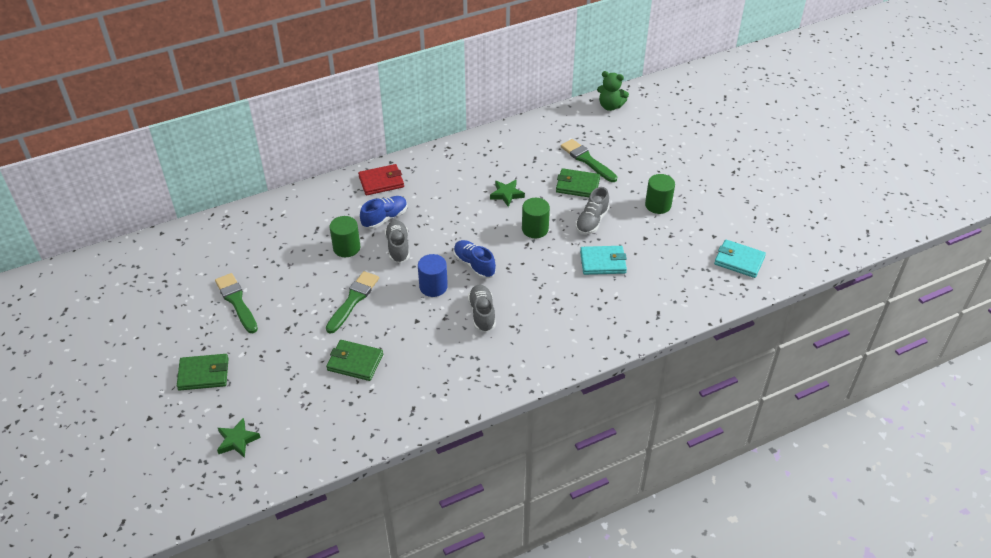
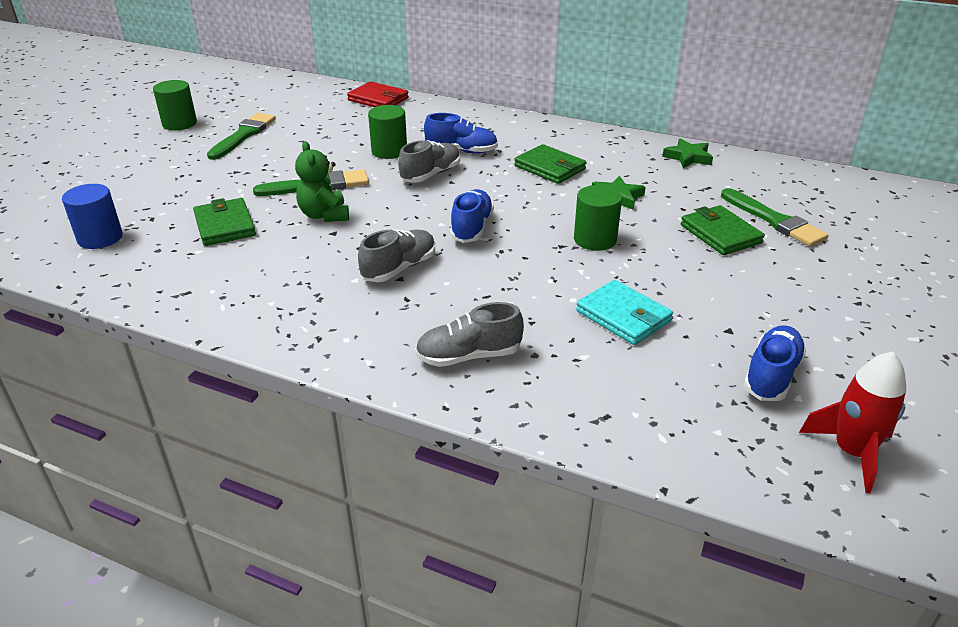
camera: 50 degrees right, 10 degrees down
(203, 374) = (127, 161): green wallet -> green wallet (550, 168)
(237, 440) = (46, 213): green star -> green star (688, 157)
(381, 182) = (509, 128): red wallet -> red wallet (378, 99)
(433, 286) = (400, 219): blue cylinder -> blue cylinder (100, 238)
(587, 160) = (774, 220): green brush -> green brush turned 135 degrees clockwise
(592, 221) = (680, 273): grey shoe -> grey shoe (469, 356)
(610, 106) = (894, 194): green teddy bear -> green teddy bear (324, 215)
(658, 205) = (808, 311): green cylinder -> green cylinder (179, 123)
(683, 248) = (771, 376): none -> blue shoe
(739, 261) = (852, 452): turquoise wallet -> red rocket

